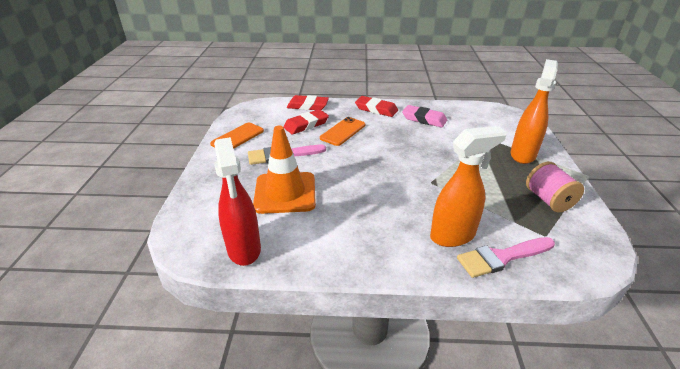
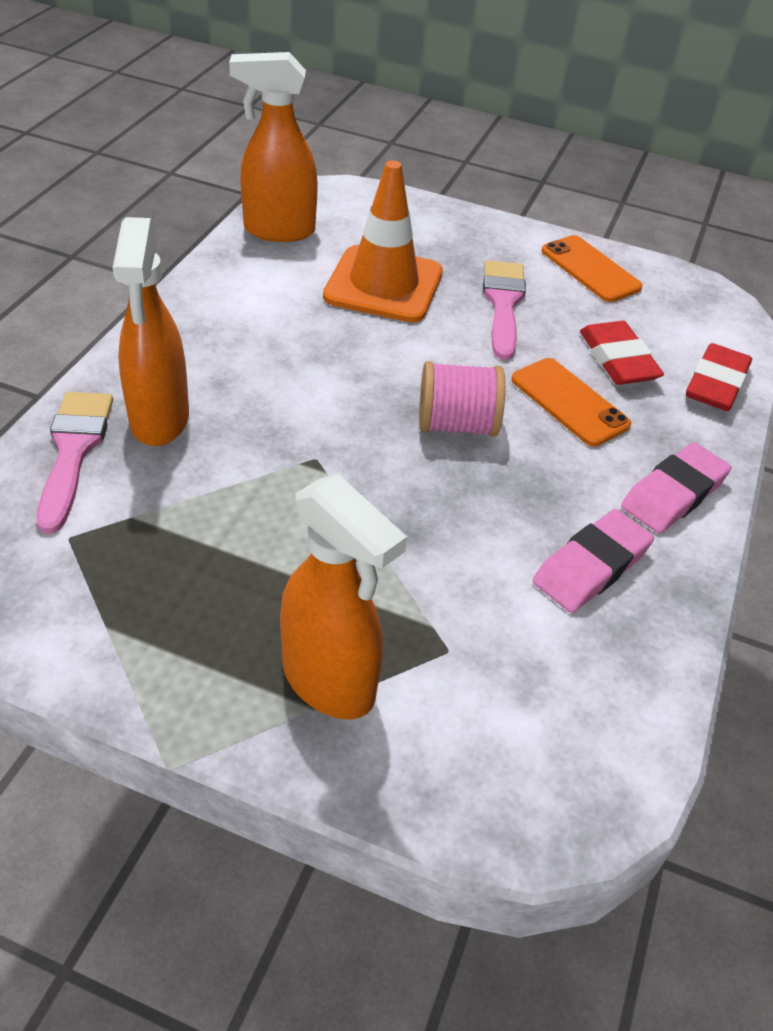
camera: 105 degrees right, 10 degrees up
(244, 249) = (278, 231): red spray bottle -> orange spray bottle
(376, 109) = (673, 494): red eraser -> pink eraser
(548, 200) = (145, 610): pink spool -> pink spool (456, 425)

